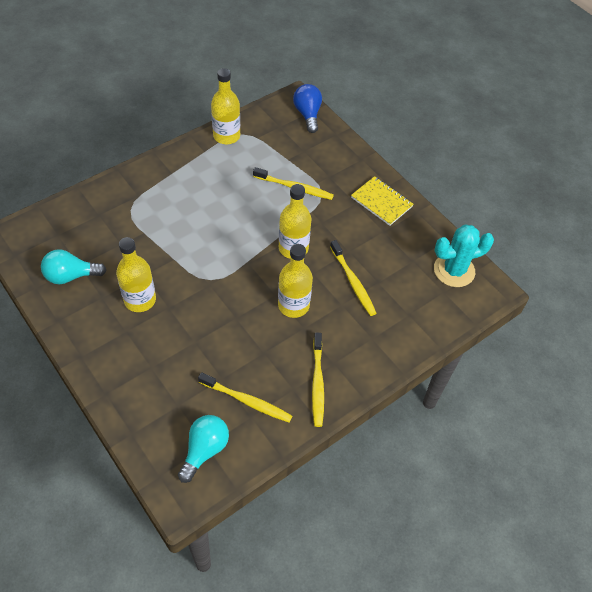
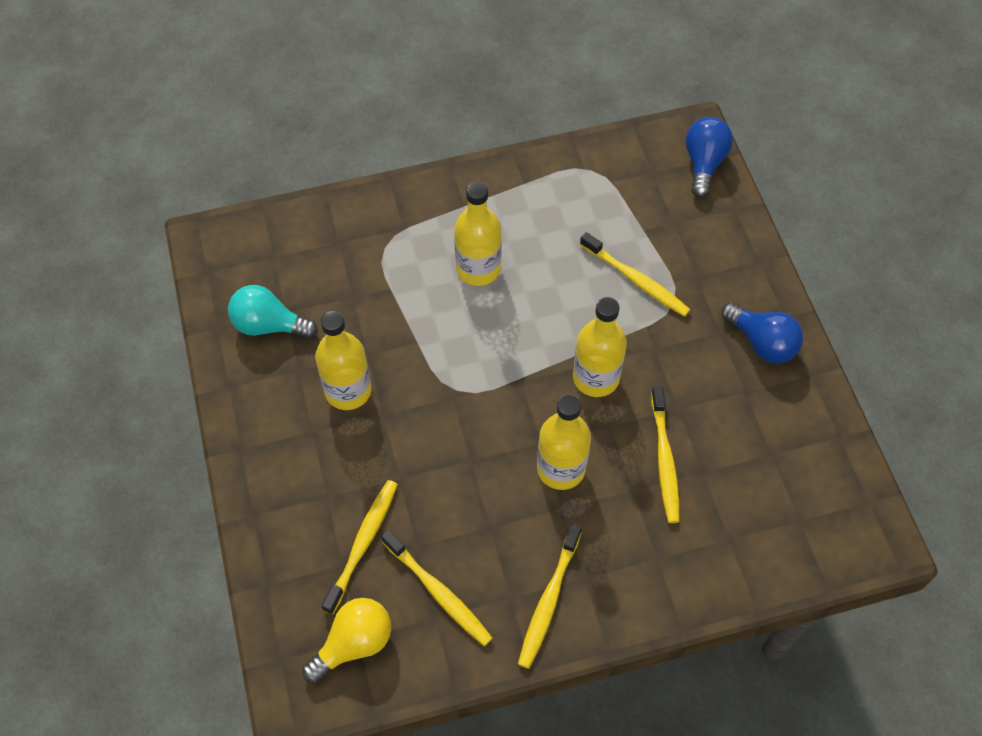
camera: 25 degrees right, 5 degrees up
(186, 388) = (363, 543): none -> yellow toothbrush
(205, 450) = (354, 644): turquoise light bulb -> yellow light bulb
(226, 136) = (566, 167): yellow bottle -> yellow bottle (478, 269)
(381, 202) = (762, 343): yellow notebook -> blue light bulb
(454, 270) = (831, 491): turquoise cactus -> none

